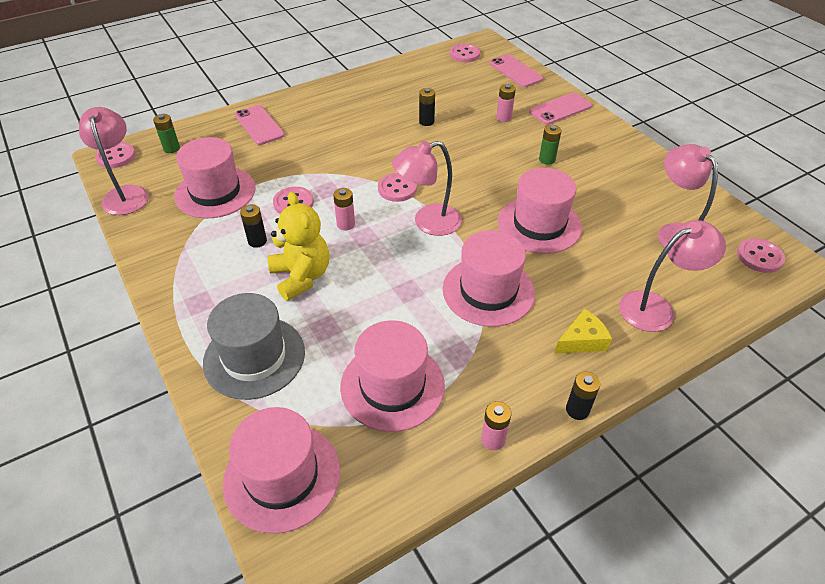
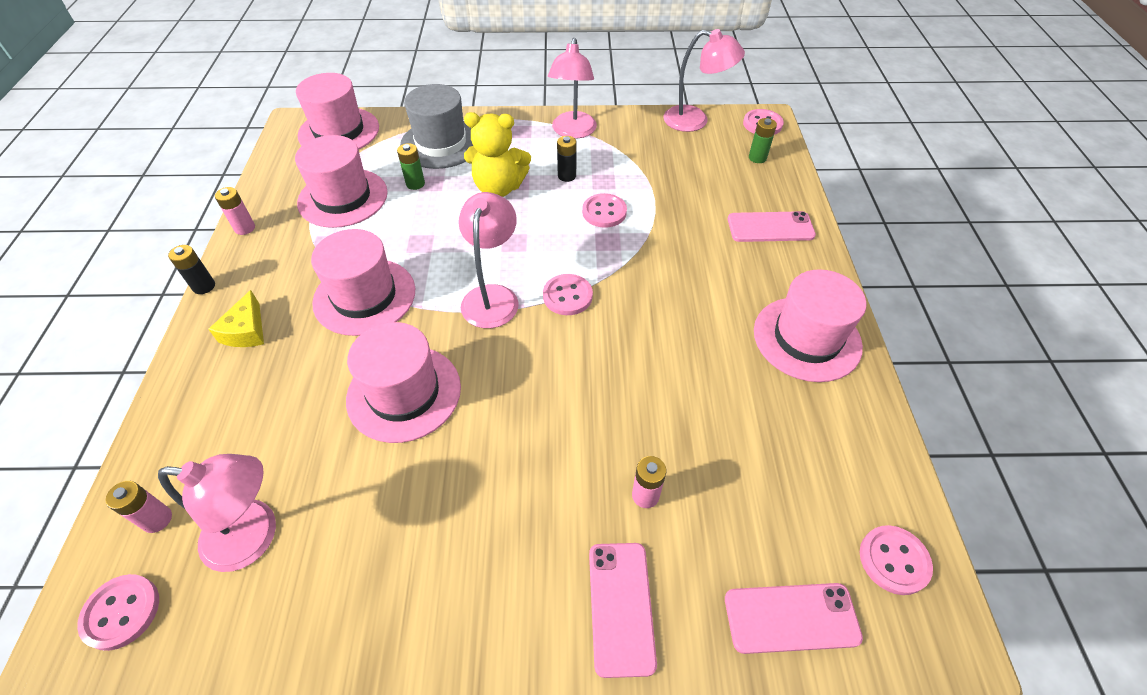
camera: 120 degrees right, 5 degrees up
(215, 192) = (660, 169): pink hat -> pink hat (806, 338)
(346, 224) = (542, 236): pink battery -> pink battery (157, 519)
(426, 122) = (690, 388): black battery -> none
(547, 159) = (507, 485): green battery -> green battery (415, 184)
(656, 307) = (205, 419): pink lamp -> pink lamp (573, 132)

